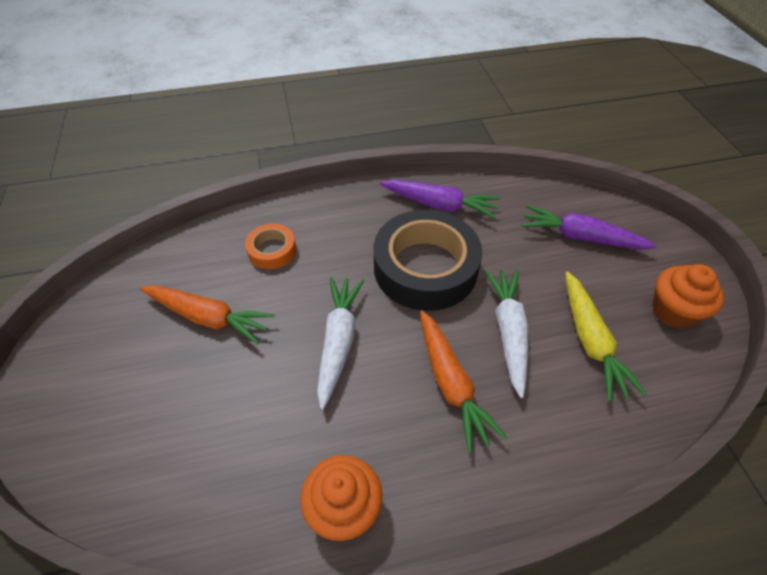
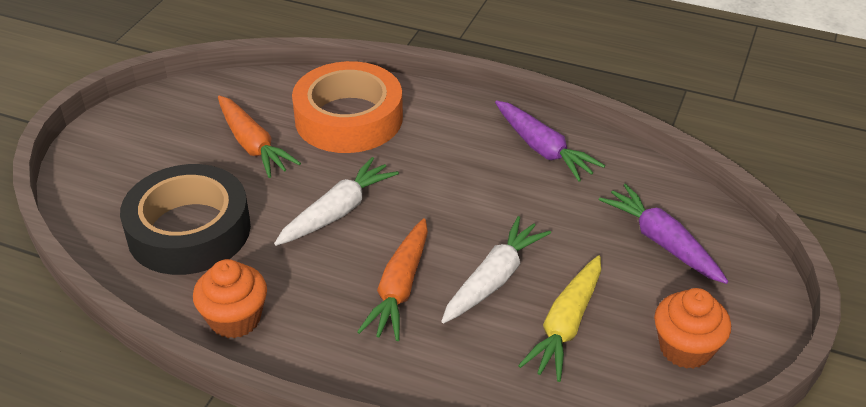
camera: 35 degrees right, 10 degrees down
(272, 250) = (348, 118): orange tape -> orange tape, size x2.10
(425, 268) = (471, 194): black tape -> black tape (189, 230)

